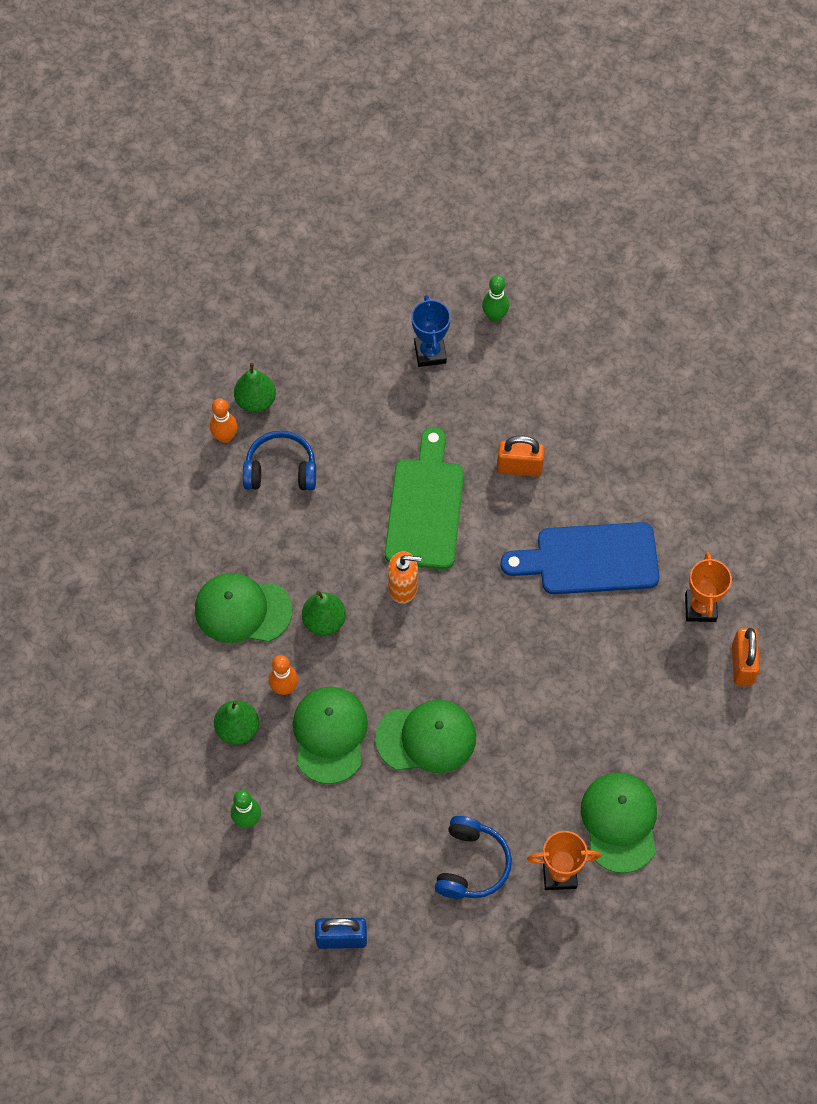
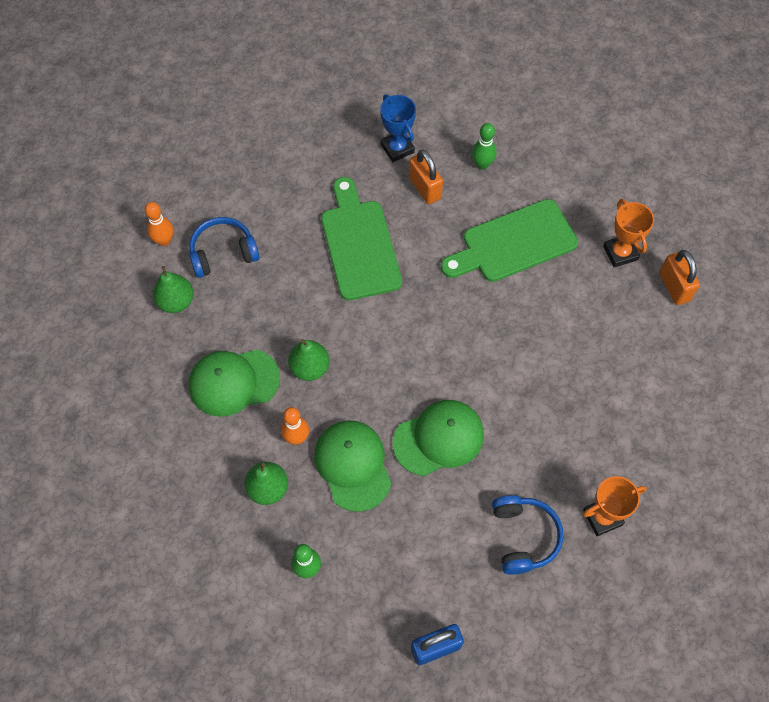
camera: 20 degrees left, 0 degrees up
(256, 401) = (180, 203): green pear -> green pear (176, 301)
(403, 588) = (367, 317): orange soap dispenser -> none
(430, 353) = (314, 121): blue trophy -> blue trophy (397, 148)
(494, 316) = (355, 77): green bowling pin -> green bowling pin (482, 164)
(519, 467) = (425, 188): orange padlock -> orange padlock turned 75 degrees clockwise
(589, 559) = (514, 243): blue cutting board -> green cutting board
(619, 822) = (633, 453): green cap -> none

